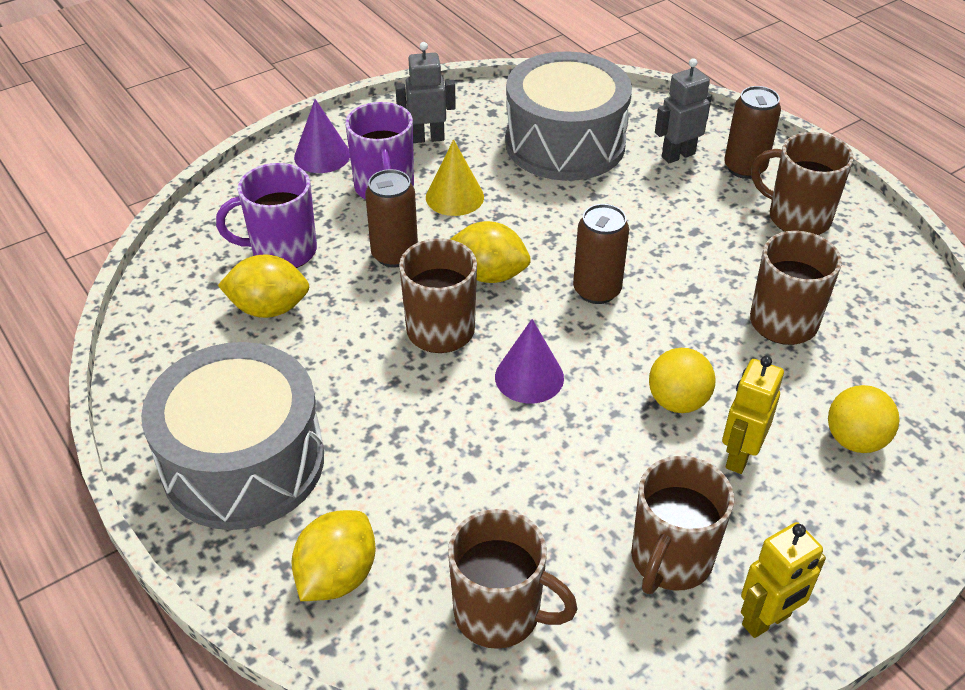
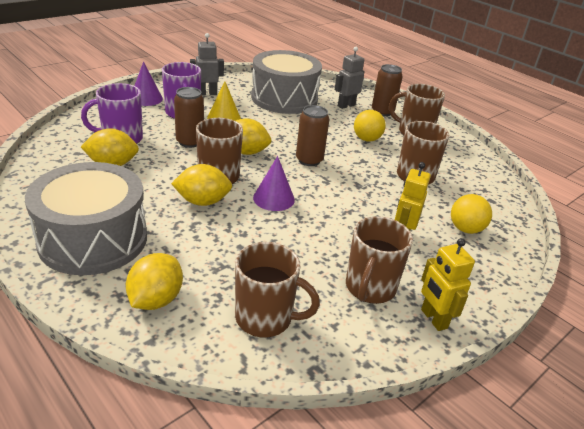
camera: 10 degrees left, 10 degrees down
(412, 385) = (202, 202): none -> yellow lemon
(677, 401) = (362, 211): yellow ball -> yellow ball (366, 139)
(766, 620) = (433, 319): yellow robot -> yellow robot turned 105 degrees clockwise

